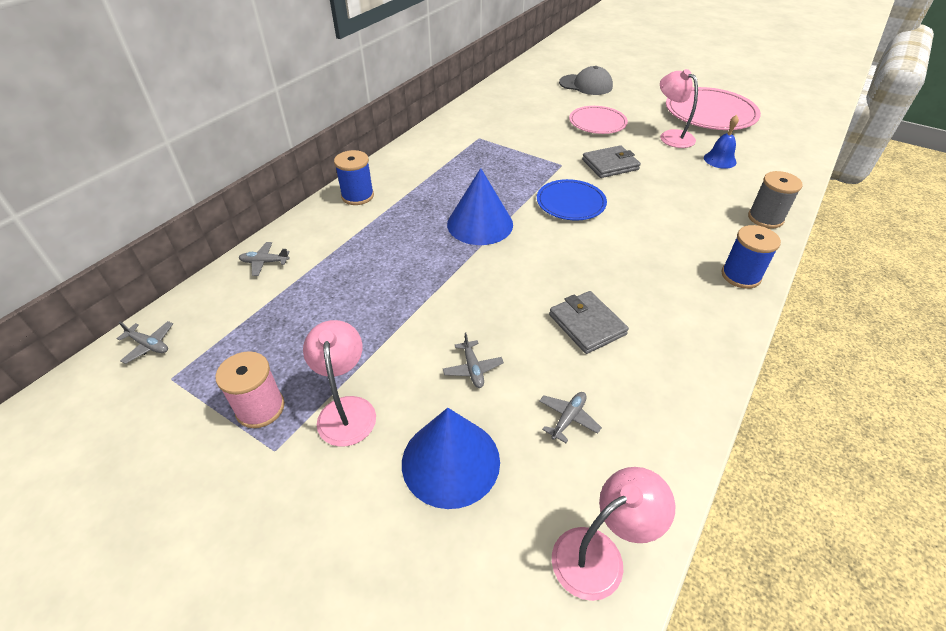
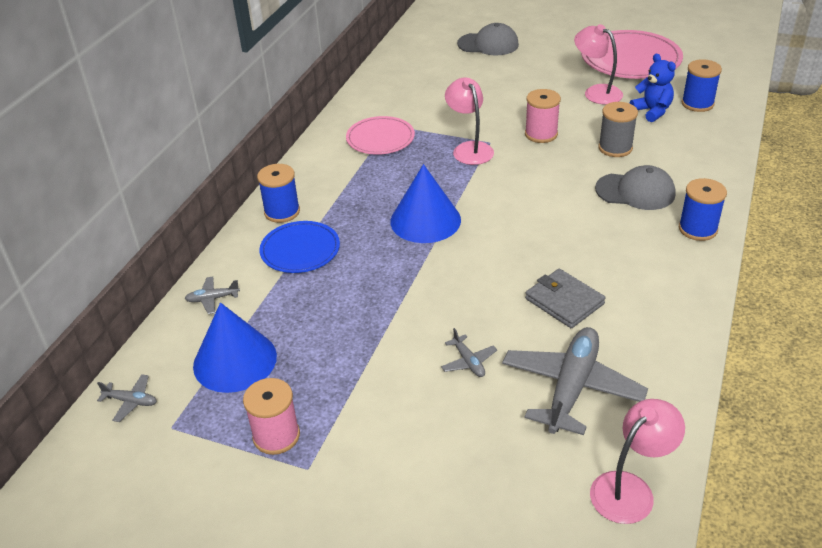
camera: 10 degrees left, 5 degrees down
(346, 409) = (361, 420): pink lamp -> pink lamp (469, 149)
(450, 461) = (477, 444): blue cone -> blue cone (235, 360)
(568, 418) = (571, 388): grey plane -> grey plane, size x2.30
(570, 203) = (512, 182): blue plate -> blue plate (300, 250)
(597, 123) = (514, 88): pink plate -> pink plate (380, 138)
(610, 164) = (541, 134): grey wallet -> pink spool
(686, 229) = (635, 191): none -> grey cap
(720, 160) = (652, 111): blue bell -> blue teddy bear
(765, 159) = (697, 104): none -> blue spool
(765, 218) = (709, 167): grey spool -> grey spool (615, 148)

